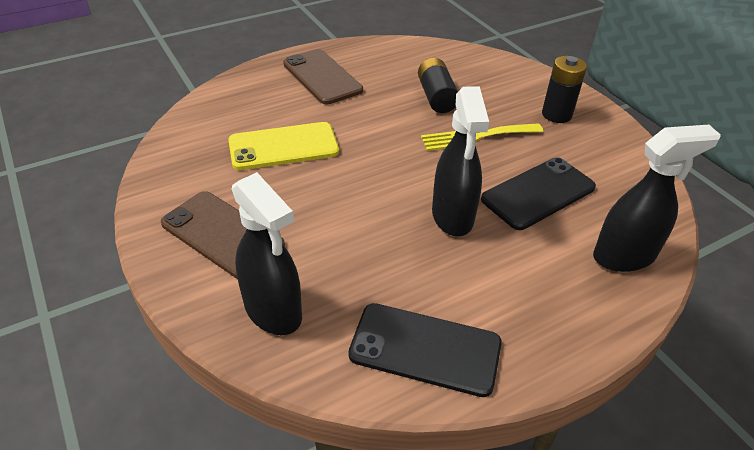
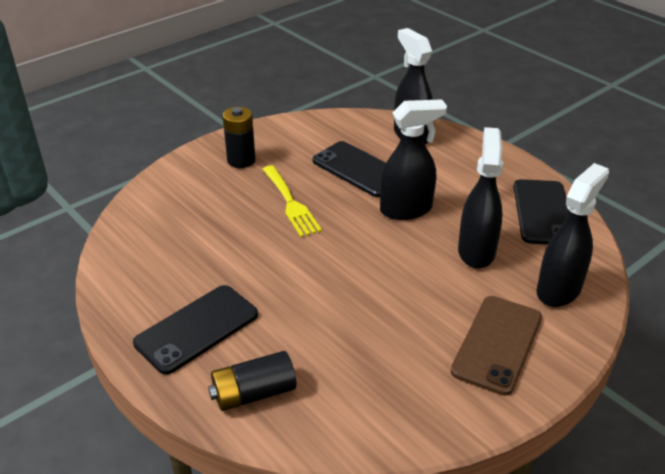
camera: 100 degrees left, 5 degrees down
(283, 147) = (349, 332): yellow phone -> none
(322, 77) = (197, 329): brown phone -> black phone
(364, 257) = (476, 251): none -> black spray bottle
(436, 97) = (225, 233): black battery -> black battery (254, 393)

